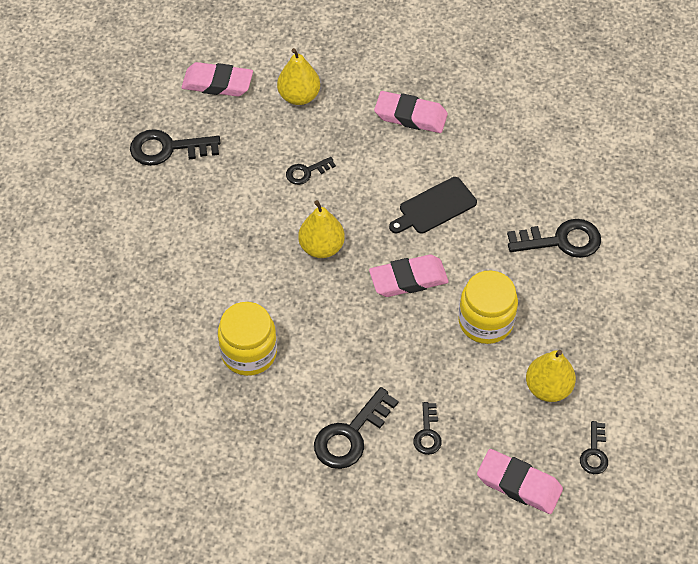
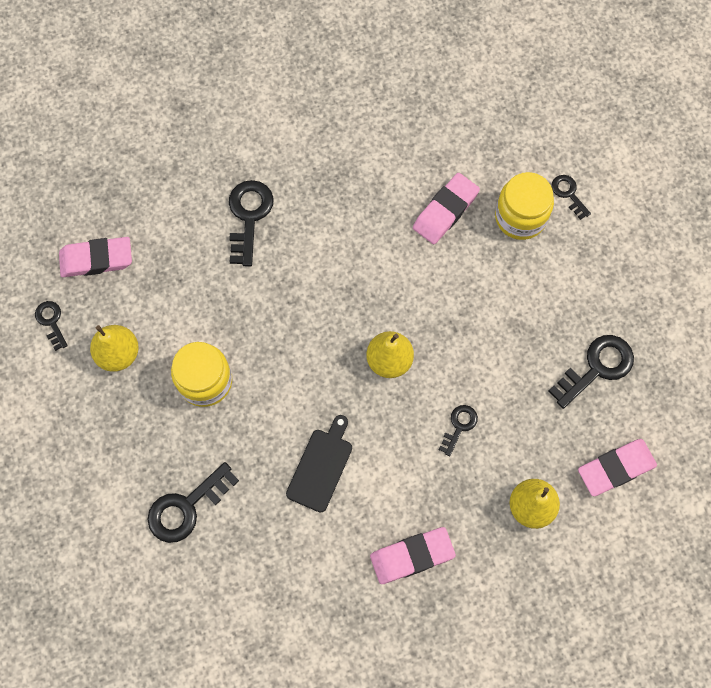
camera: 145 degrees right, 15 degrees up
(249, 352) = (375, 230): yellow jar -> yellow jar (520, 217)
(408, 279) = (295, 378): pink eraser -> pink eraser (445, 211)
(427, 433) = (191, 255): black key -> black key (568, 194)

